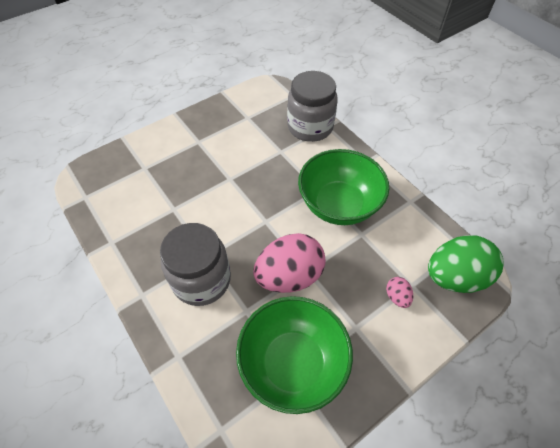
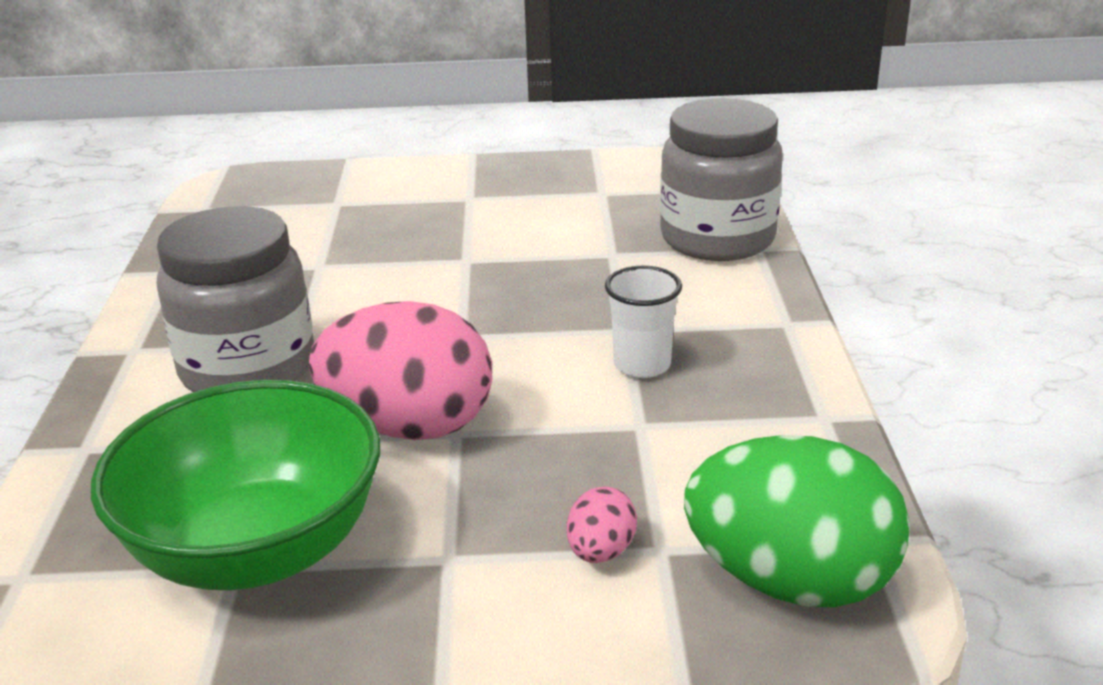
camera: 35 degrees right, 25 degrees down
(339, 205) = (642, 365): green bowl -> white cup

